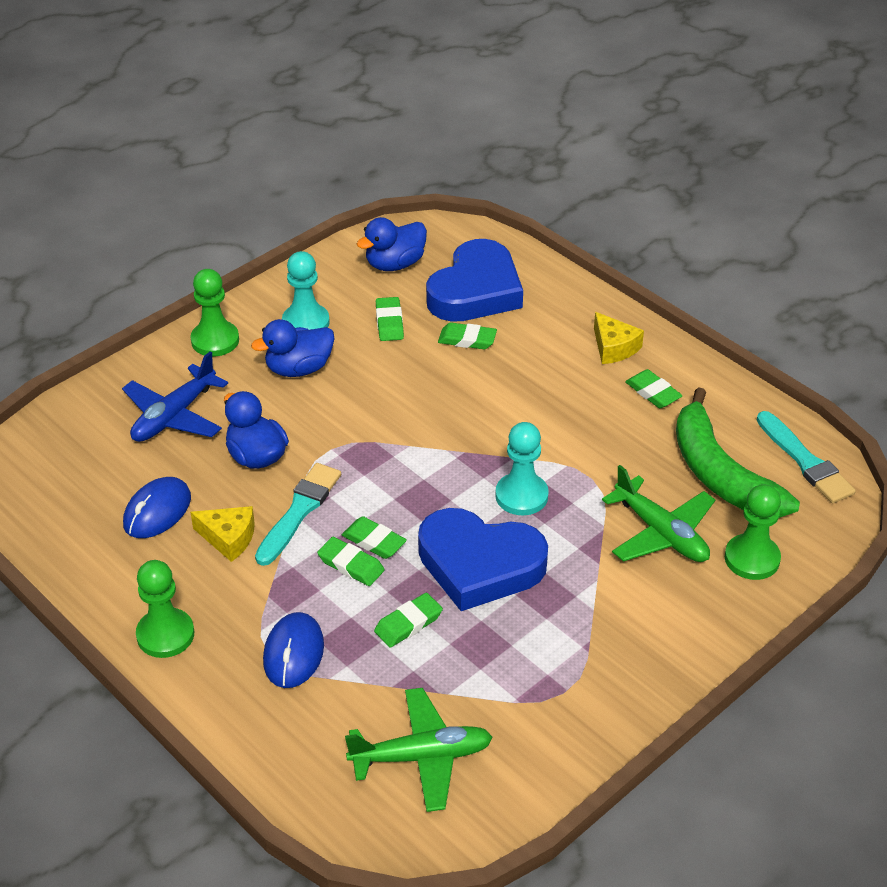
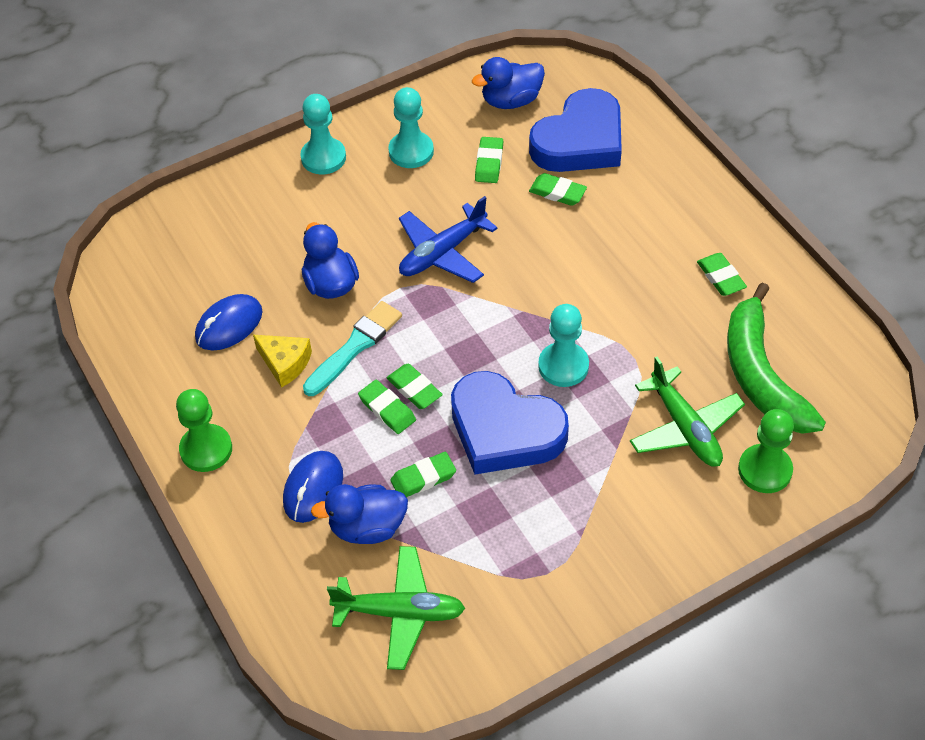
camera: 15 degrees right, 10 degrees up
(174, 416) = (267, 230): blue plane -> blue plane (442, 252)
(215, 340) = (323, 157): green pawn -> turquoise pawn
(299, 369) = (392, 199): blue duck -> blue duck (367, 527)
(613, 347) = (696, 222): yellow cheese -> none
(805, 461) = (849, 376): turquoise brush -> none

